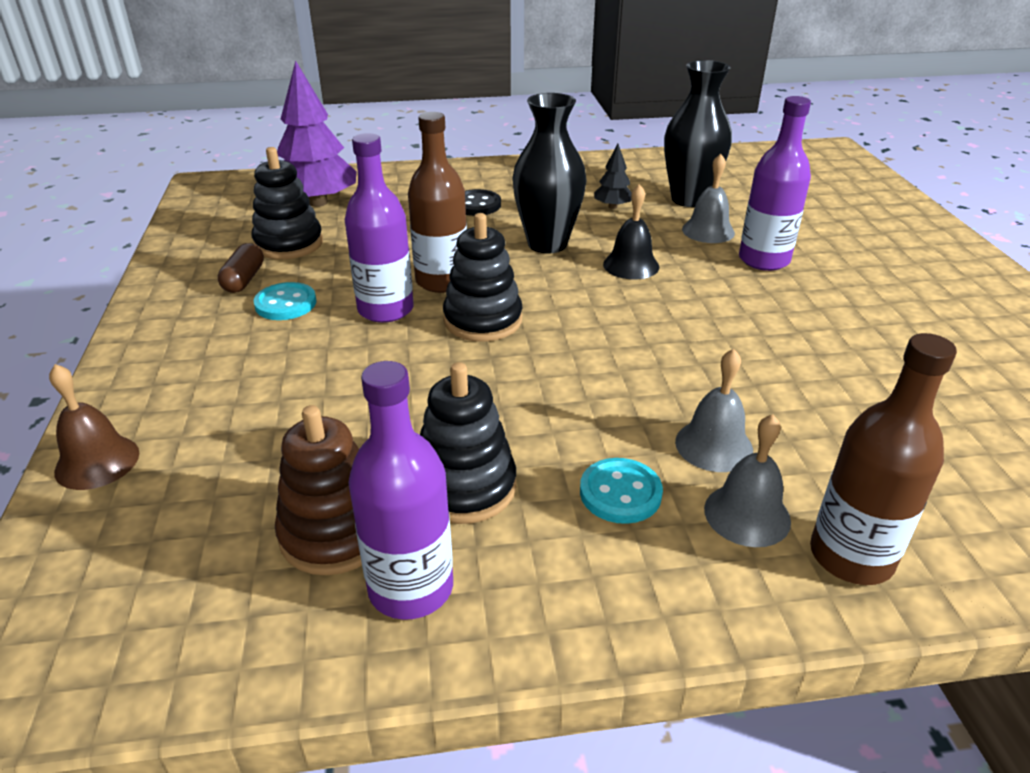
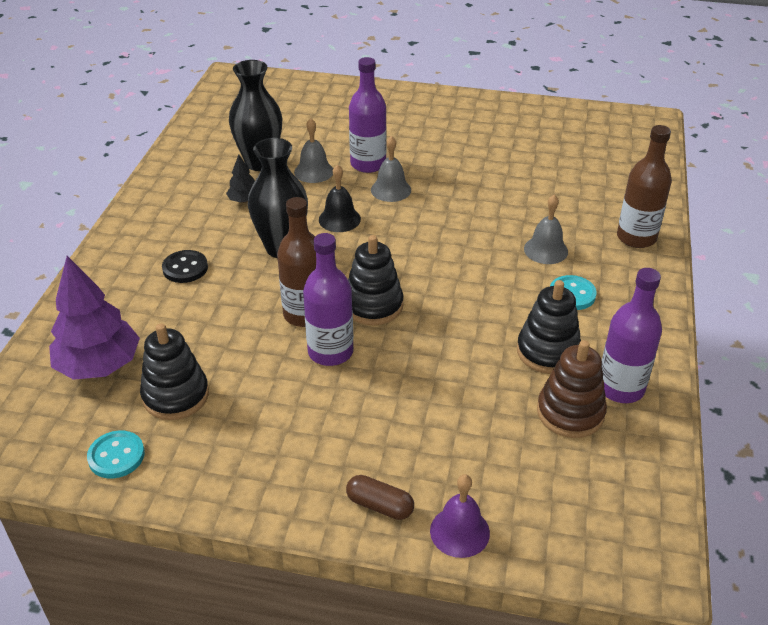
camera: 70 degrees left, 5 degrees up
(97, 462) = (459, 531): brown bell -> purple bell
(244, 280) = (227, 432): brown capsule -> brown capsule (380, 505)
(285, 304) = (287, 408): turquoise button -> turquoise button (116, 456)
(747, 514) = (601, 258): grey bell -> grey bell (391, 190)

